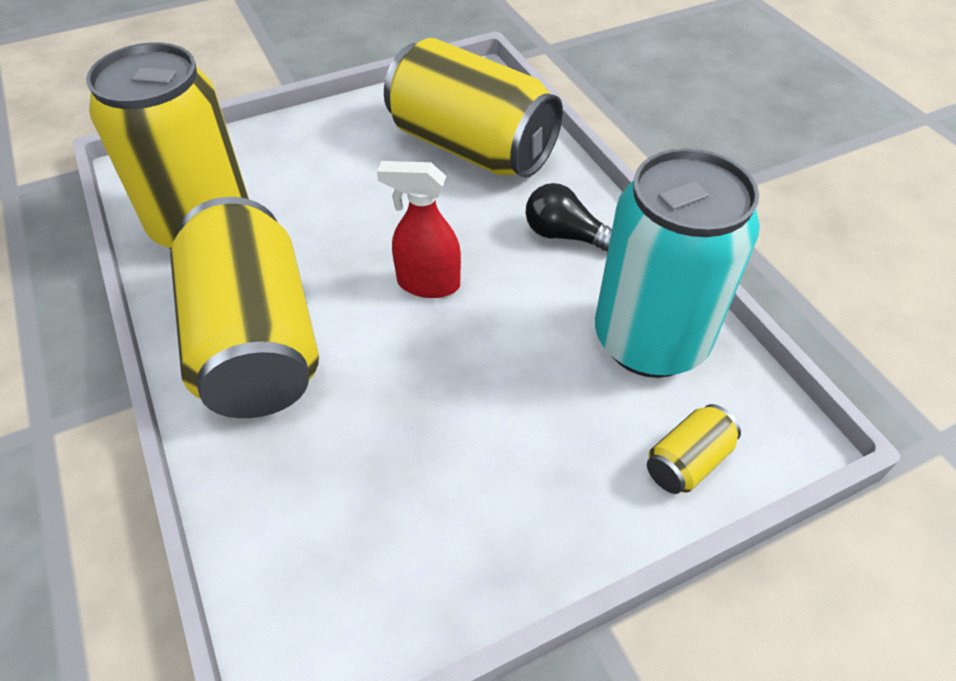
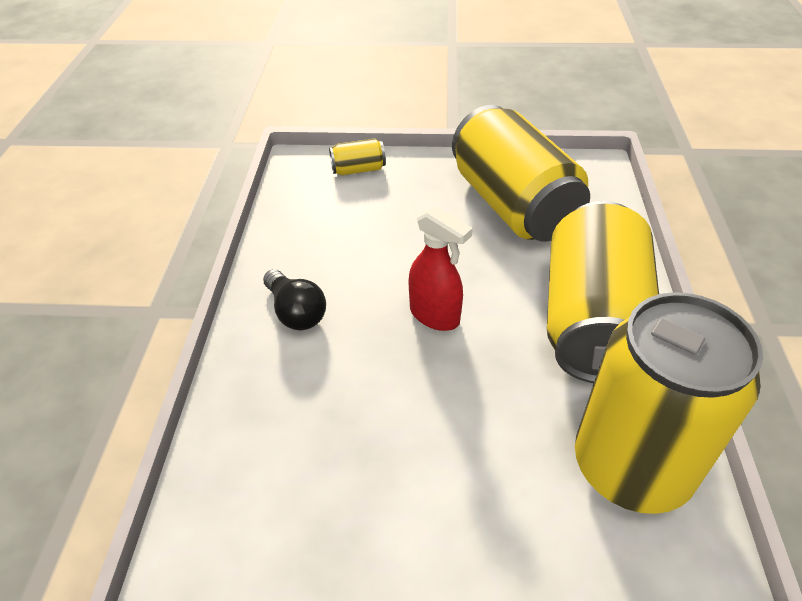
camera: 150 degrees left, 5 degrees down
(471, 147) = (291, 452): yellow can -> yellow can (513, 205)
(650, 340) = (315, 223): turquoise can -> none

